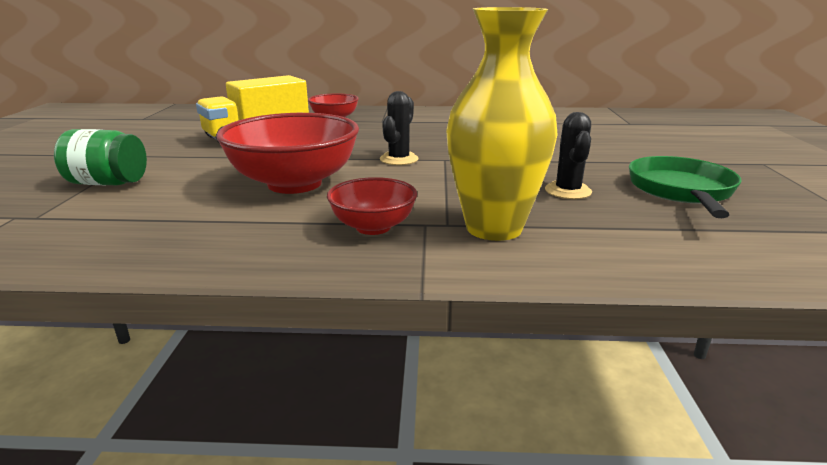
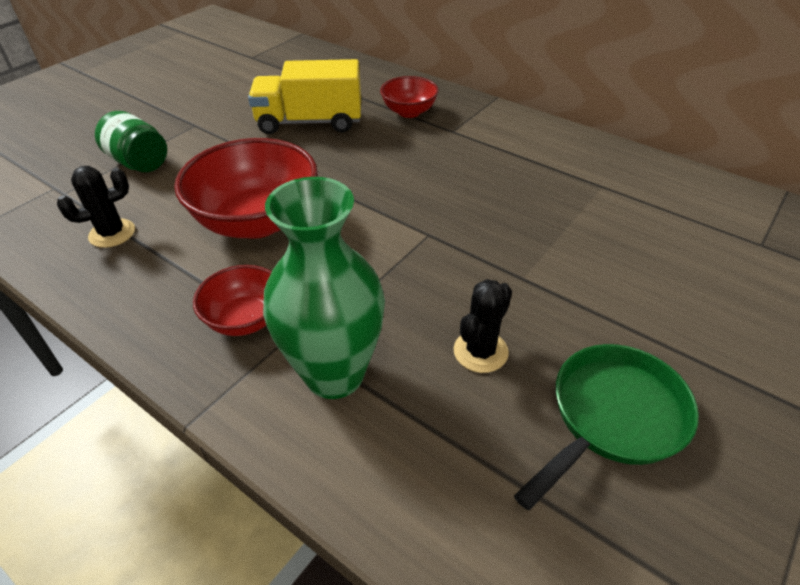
camera: 35 degrees right, 20 degrees up
(399, 159) = (385, 216): black cactus -> black cactus (112, 233)
(494, 228) = (334, 374): yellow vase -> green vase

